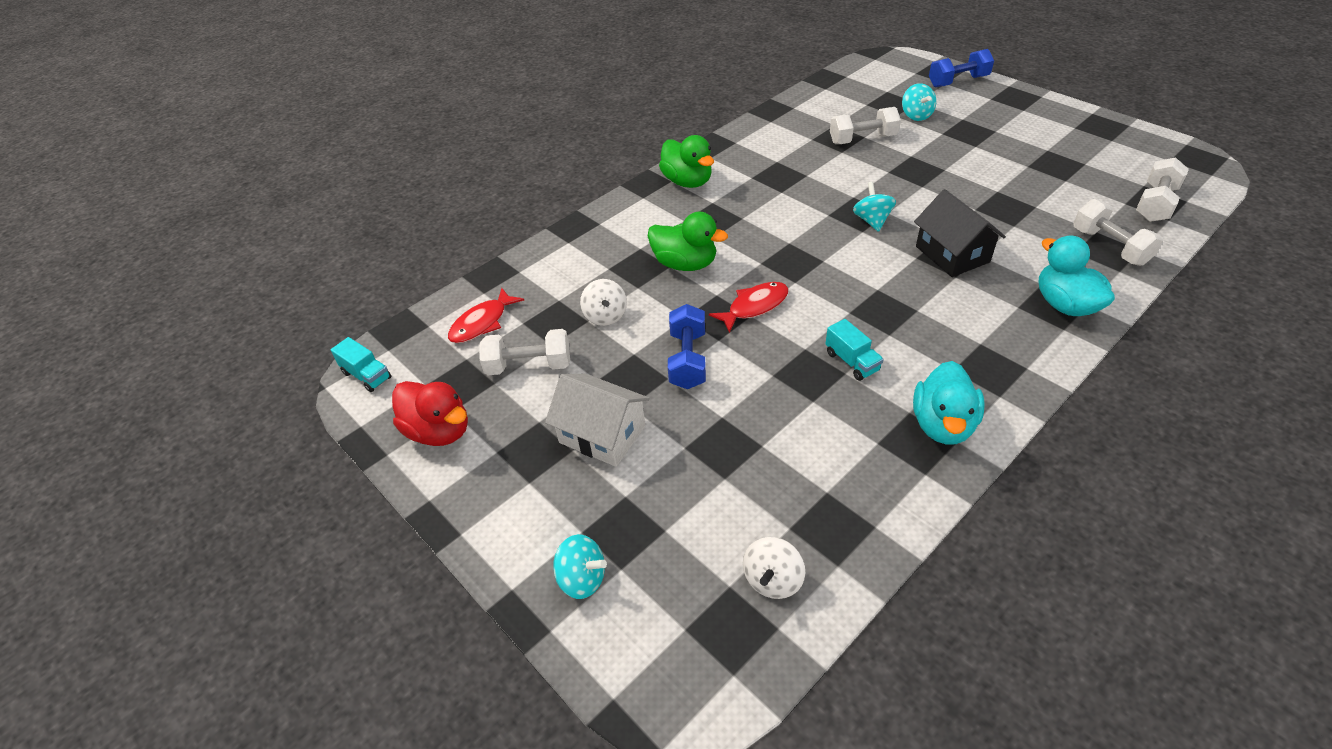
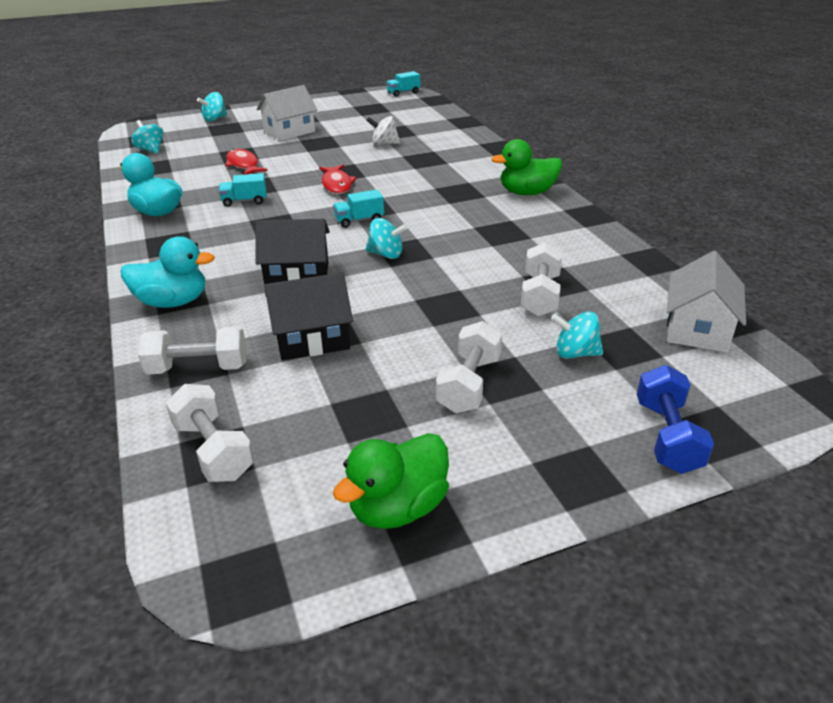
camera: 110 degrees right, 10 degrees down
(439, 431) = (342, 103): red duck -> none
(482, 323) = (417, 116): red fish -> red fish (243, 165)
(529, 366) = (364, 122): white dumbbell -> white dumbbell (469, 384)
(685, 264) = (411, 173): green duck -> green duck (398, 507)
(687, 360) = (315, 158): blue dumbbell -> none
(772, 580) = (151, 150): white spinning top -> turquoise spinning top
(824, 258) = (359, 220): none -> turquoise truck
(846, 85) = (697, 328): none -> white house
(1019, 212) = (312, 338): none -> black house

